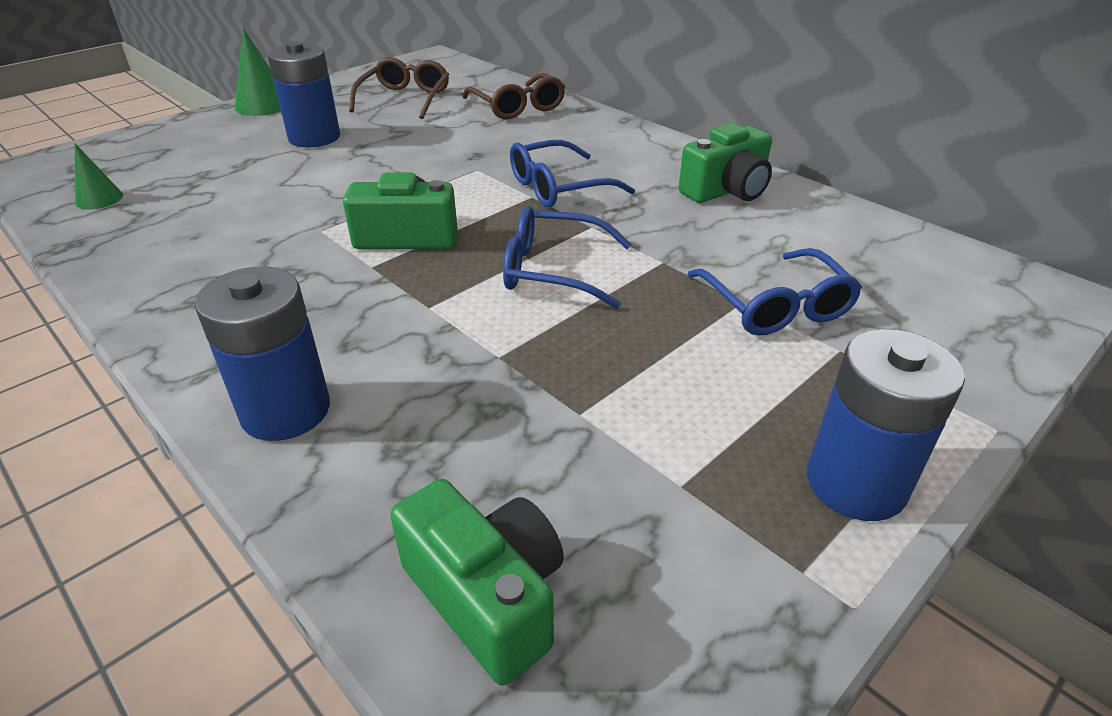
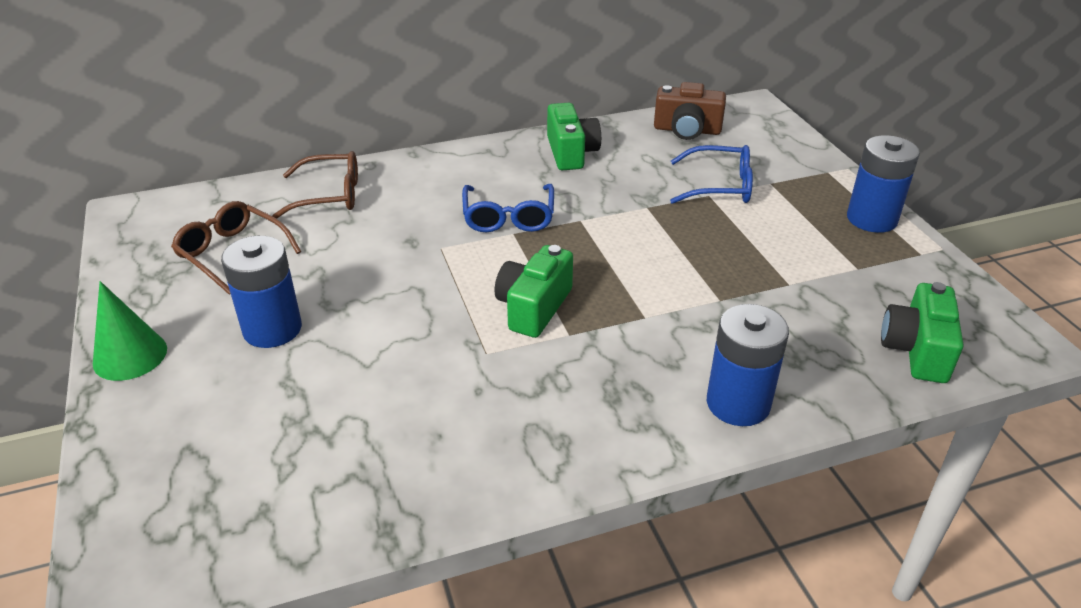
camera: 65 degrees left, 0 degrees up
(99, 199) = (285, 509): green cone -> none
(487, 596) = (916, 350): green camera -> green camera turned 60 degrees counterclockwise
(554, 270) = (630, 252): blue glasses -> none
(891, 253) = (687, 130): none -> brown camera

